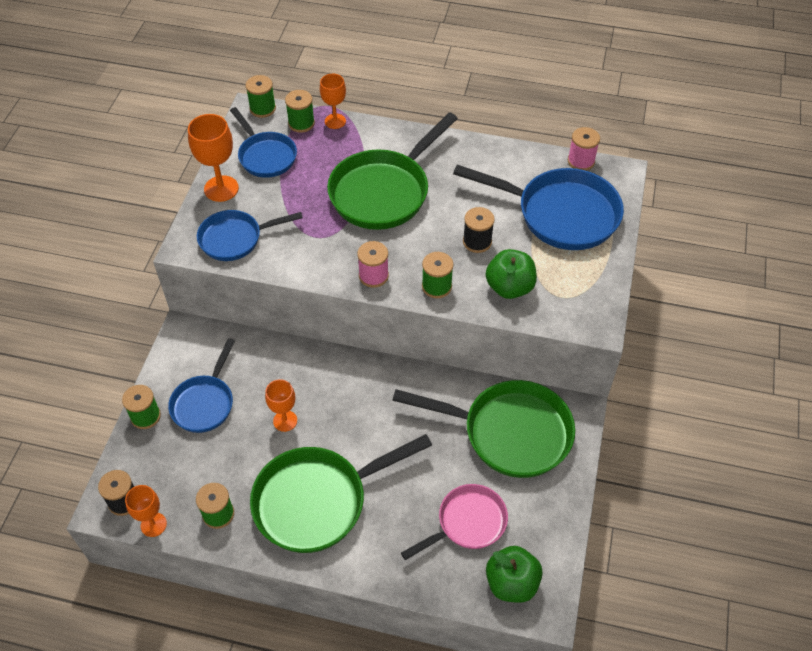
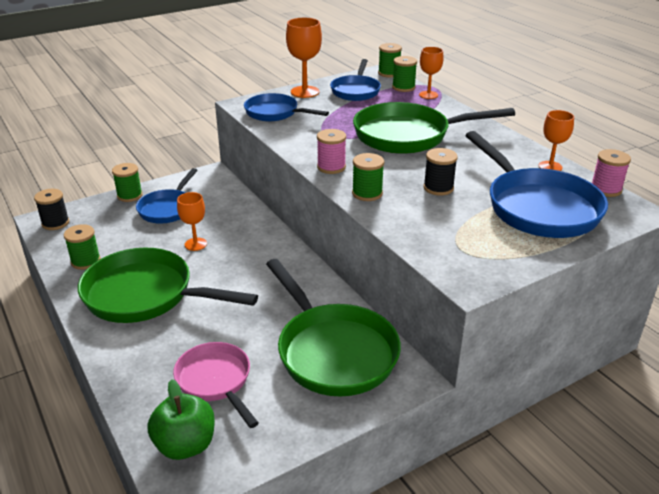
camera: 45 degrees right, 20 degrees down
(153, 524) = (49, 243): orange goblet -> orange goblet (550, 167)
(204, 403) = (167, 208): blue pan -> blue pan turned 45 degrees counterclockwise
(467, 523) = (216, 381): pink pan -> pink pan turned 135 degrees counterclockwise
(509, 287) = (424, 222): green apple -> none

